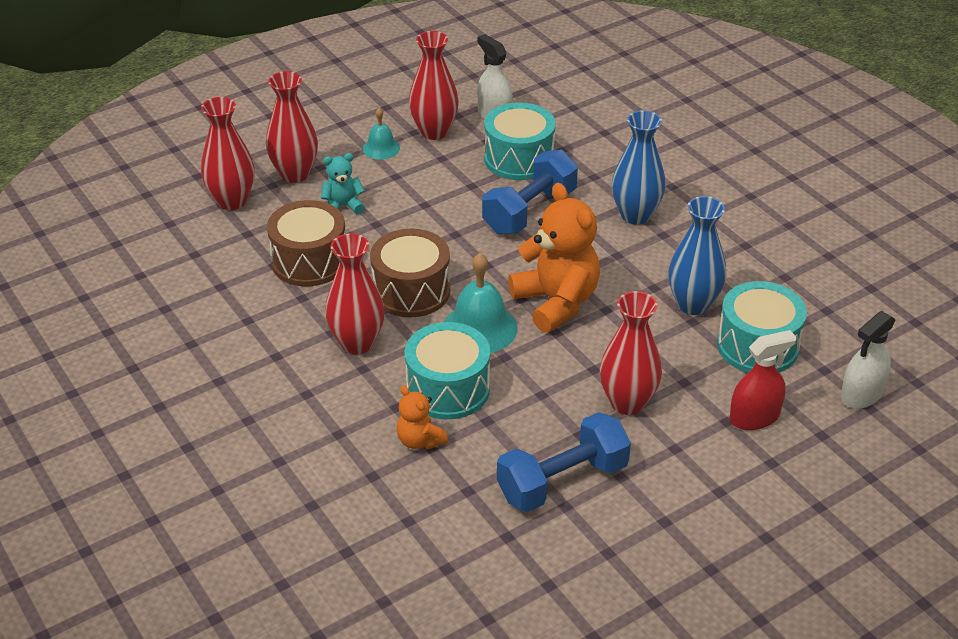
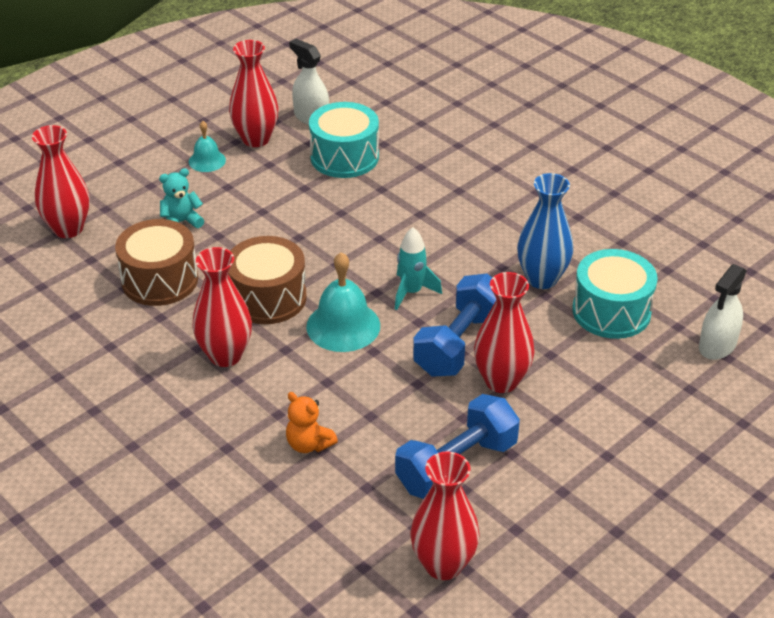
camera: 10 degrees left, 0 degrees up
(295, 174) = (126, 195): red vase -> red vase (443, 565)
(448, 389) = (325, 389): turquoise drum -> none
(529, 211) = (366, 207): blue dumbbell -> blue dumbbell (459, 344)
(556, 302) = (411, 292): orange teddy bear -> turquoise rocket
(635, 215) = (468, 199): blue vase -> none
(754, 417) = (624, 380): red spray bottle -> none

